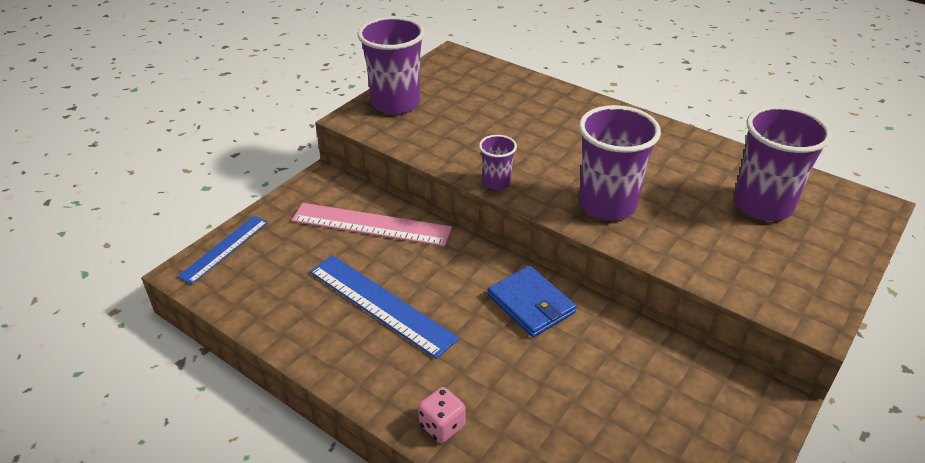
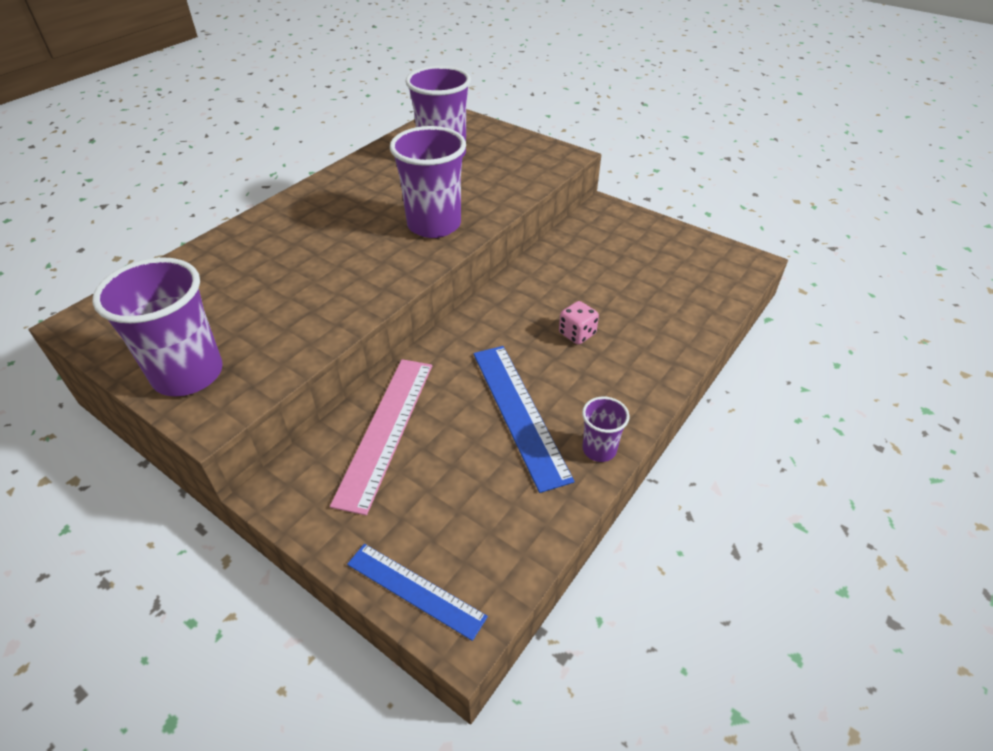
camera: 90 degrees left, 5 degrees up
(381, 304) = (519, 413): blue ruler -> blue ruler turned 60 degrees counterclockwise
(442, 426) = (660, 364): pink dice -> pink dice (577, 334)
(496, 182) = (388, 289): purple cup -> purple cup (599, 449)
(531, 304) = (516, 309): blue wallet -> none

